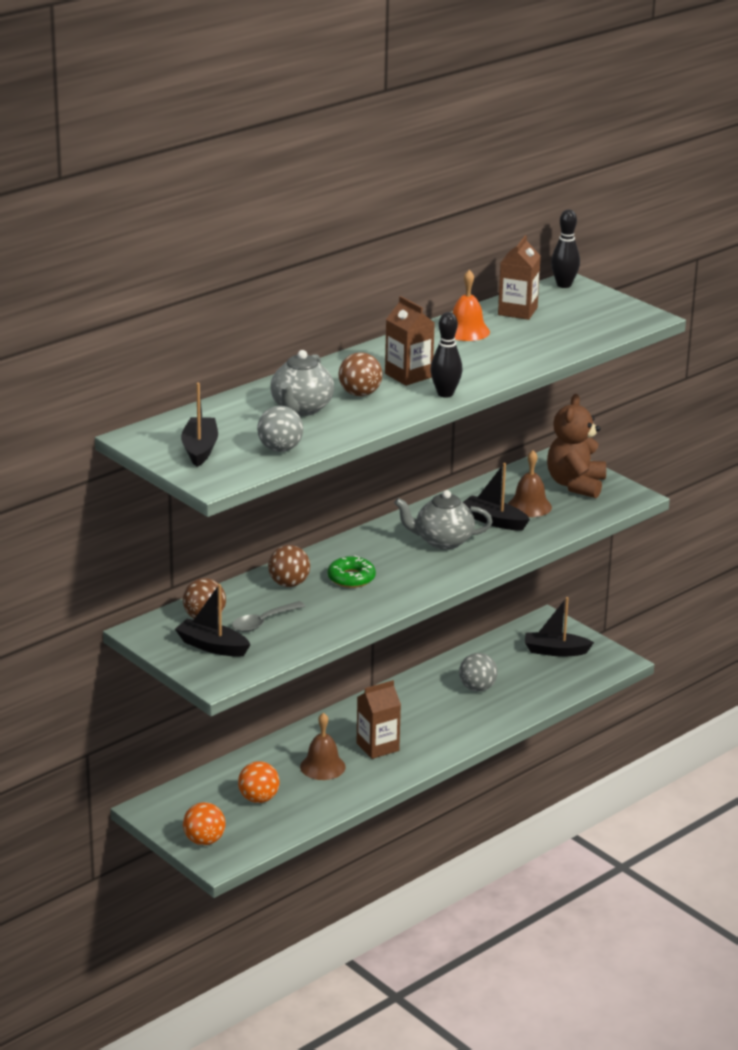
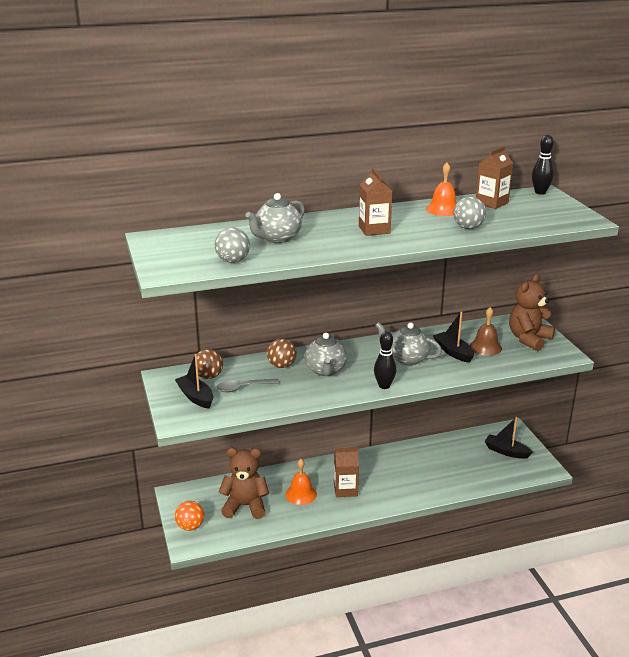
camera: 25 degrees right, 0 degrees up
(200, 449) = (180, 251): black boat -> none
(258, 799) = (245, 506): orange ball -> brown teddy bear
(322, 766) = (301, 494): brown bell -> orange bell
(351, 578) = (325, 370): green donut -> grey teapot
(360, 394) = (327, 236): brown ball -> none
(445, 394) = (389, 245): black bowling pin -> black bowling pin (384, 386)
(477, 688) = (437, 464): grey ball -> grey ball (468, 228)

